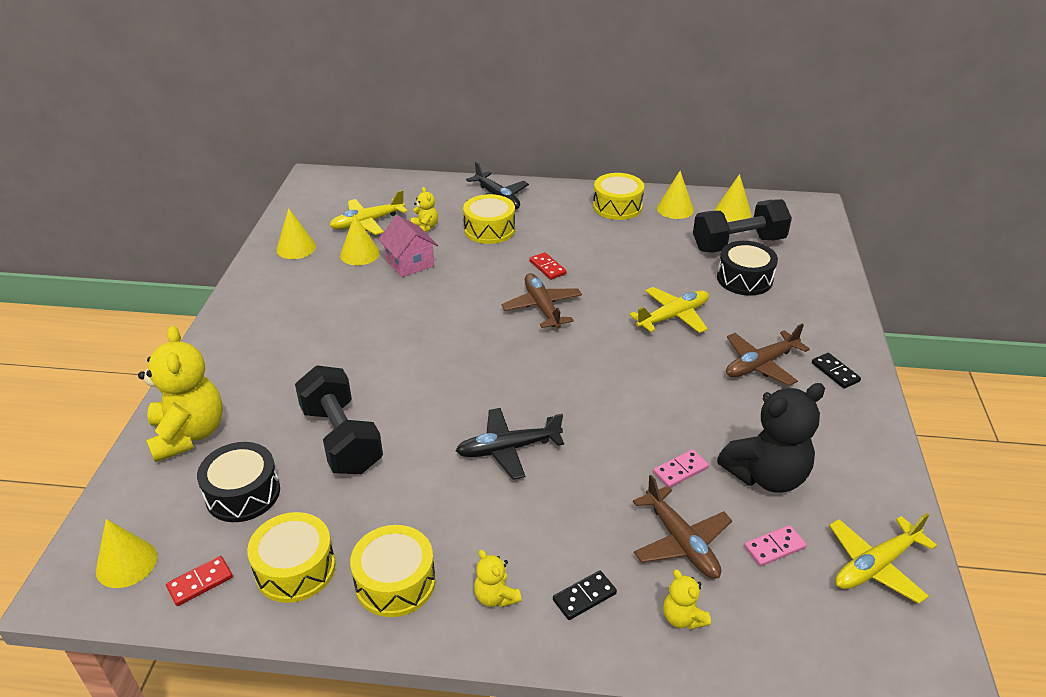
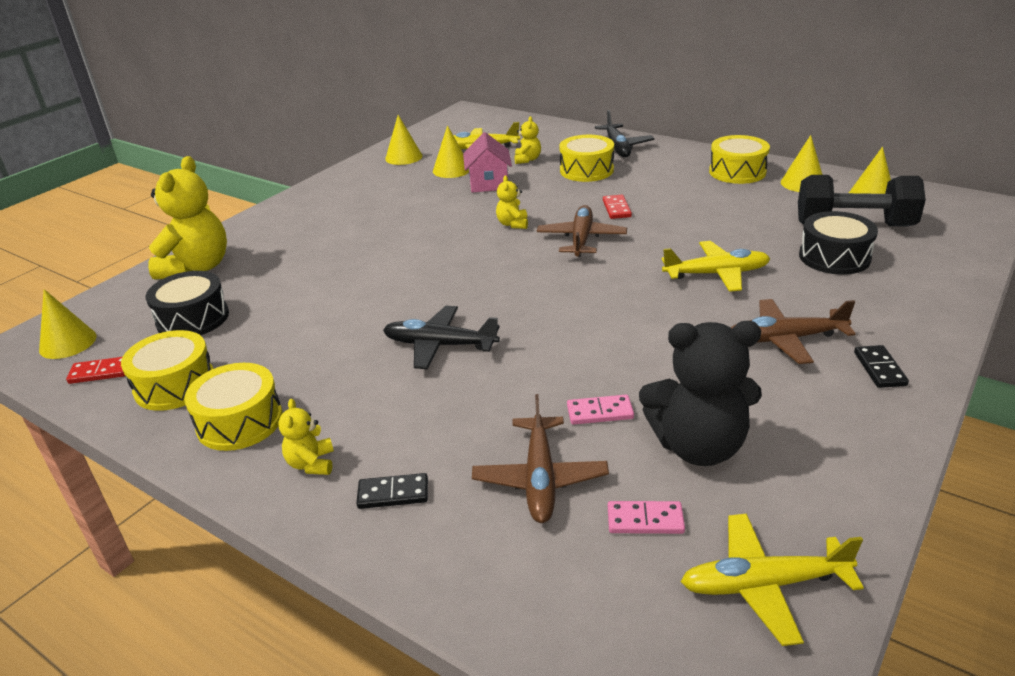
camera: 30 degrees right, 5 degrees down
(341, 439) = (305, 300): black dumbbell -> none
(683, 618) = (476, 551): yellow teddy bear -> yellow teddy bear (513, 224)

